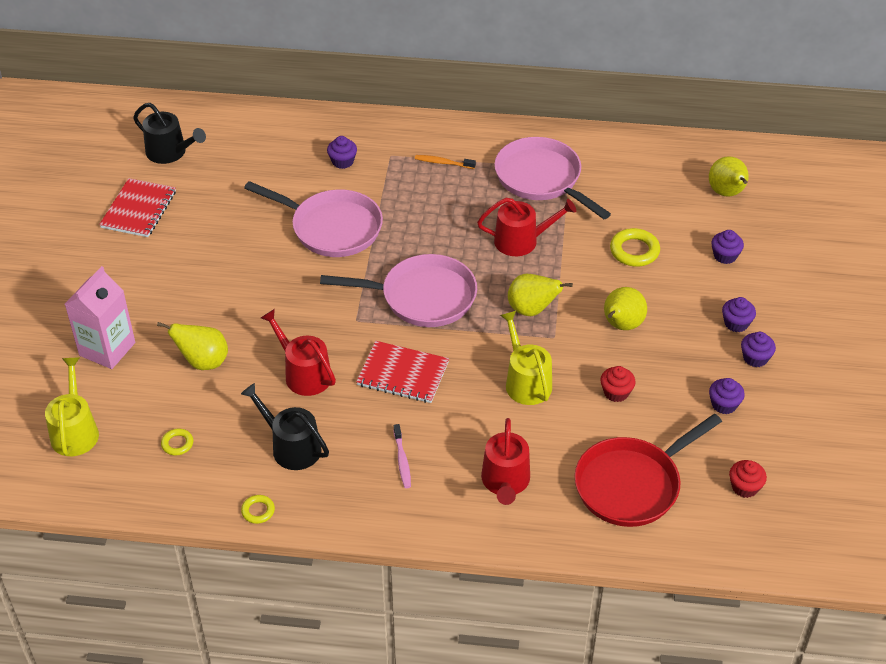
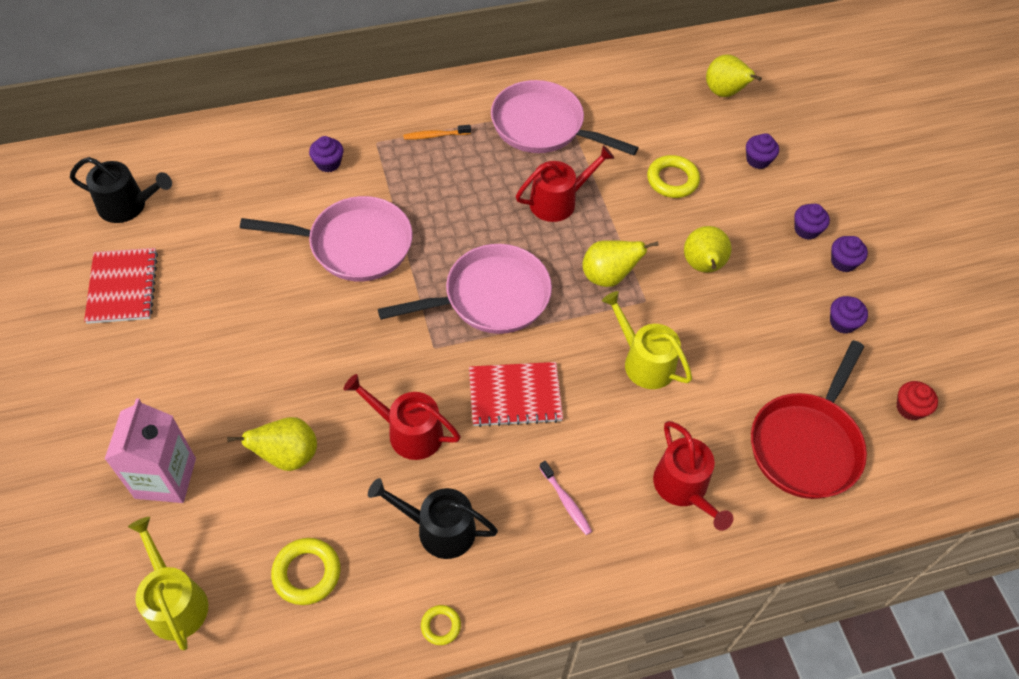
camera: 25 degrees left, 10 degrees up
(177, 444) = (307, 573): yellow ring -> yellow ring, size x1.75
(616, 392) = (737, 344): red cupcake -> none

